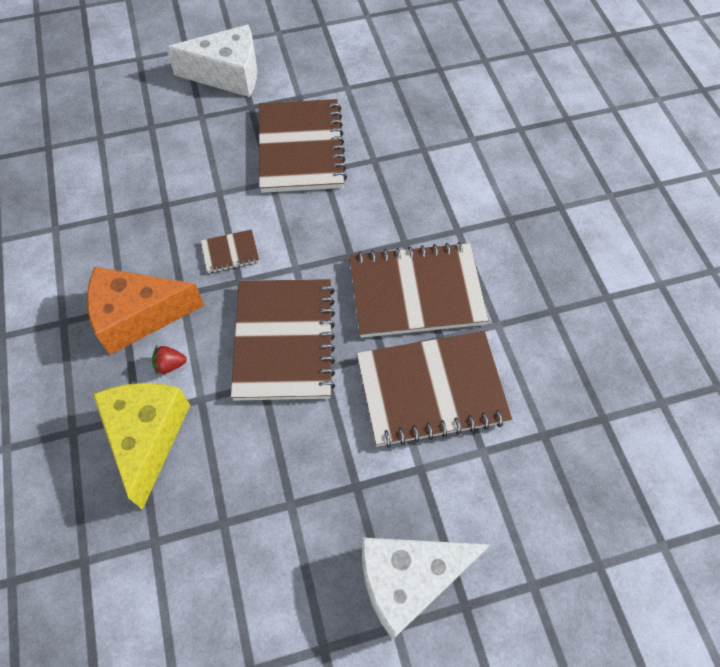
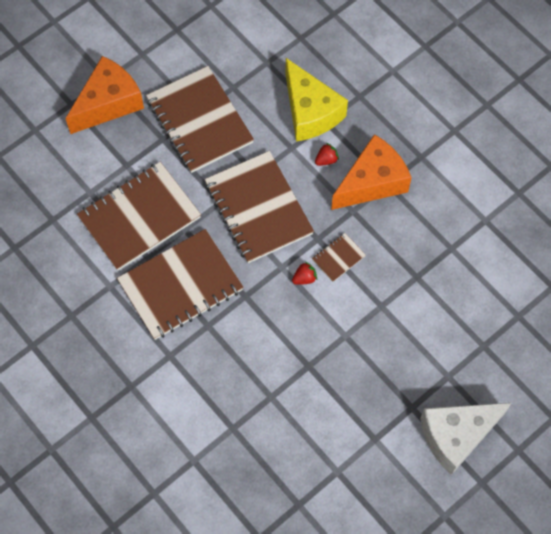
camera: 155 degrees right, 5 degrees up
(278, 247) = (304, 278): none -> red strawberry
(301, 148) = (340, 380): brown notebook -> brown notebook (199, 121)
(409, 580) = (108, 103): white cheese -> orange cheese

